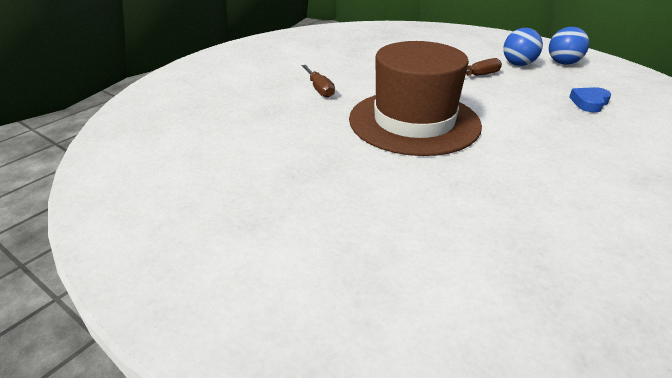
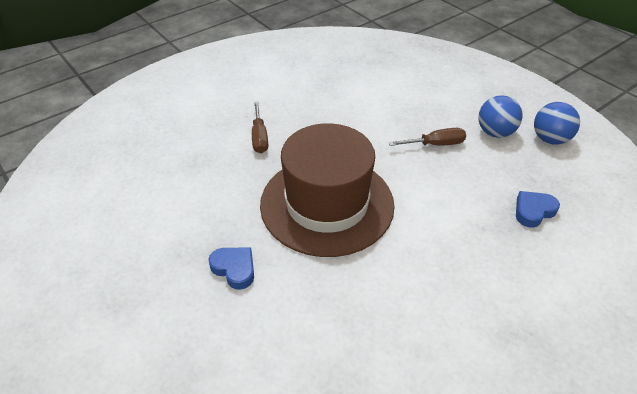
camera: 15 degrees right, 10 degrees up
(359, 176) = (234, 269): none -> blue heart

